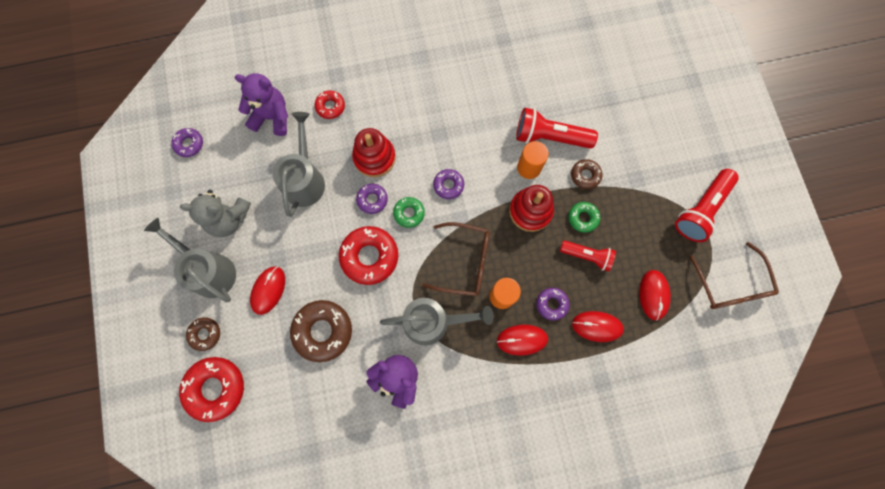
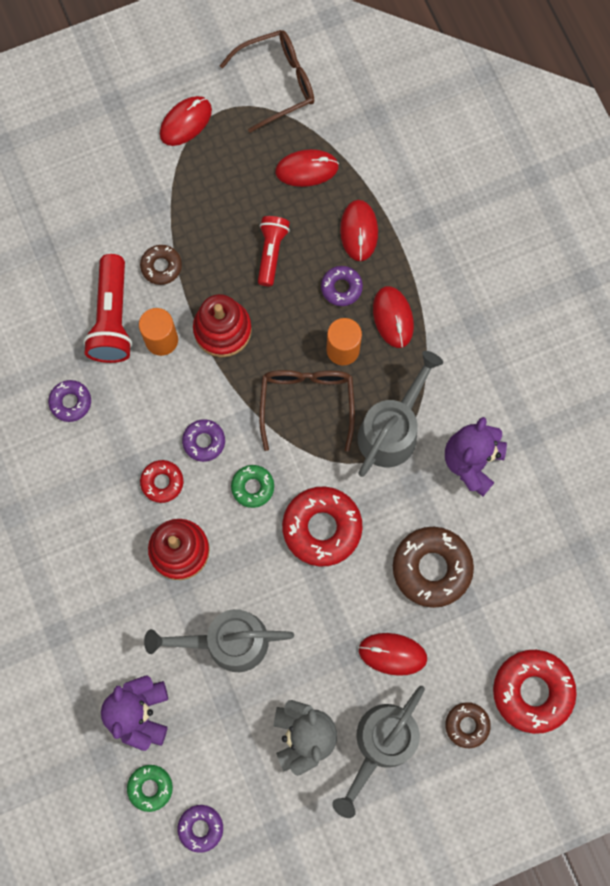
camera: 100 degrees left, 0 degrees up
(330, 106) = (110, 630): red donut -> red donut (162, 482)
(372, 200) = (241, 540): purple donut -> purple donut (70, 402)
(433, 321) = (392, 430): grey watering can -> grey watering can turned 45 degrees clockwise
(583, 218) = (221, 263): green donut -> green donut (150, 787)
(701, 210) = (185, 122): red flashlight -> red mouse

